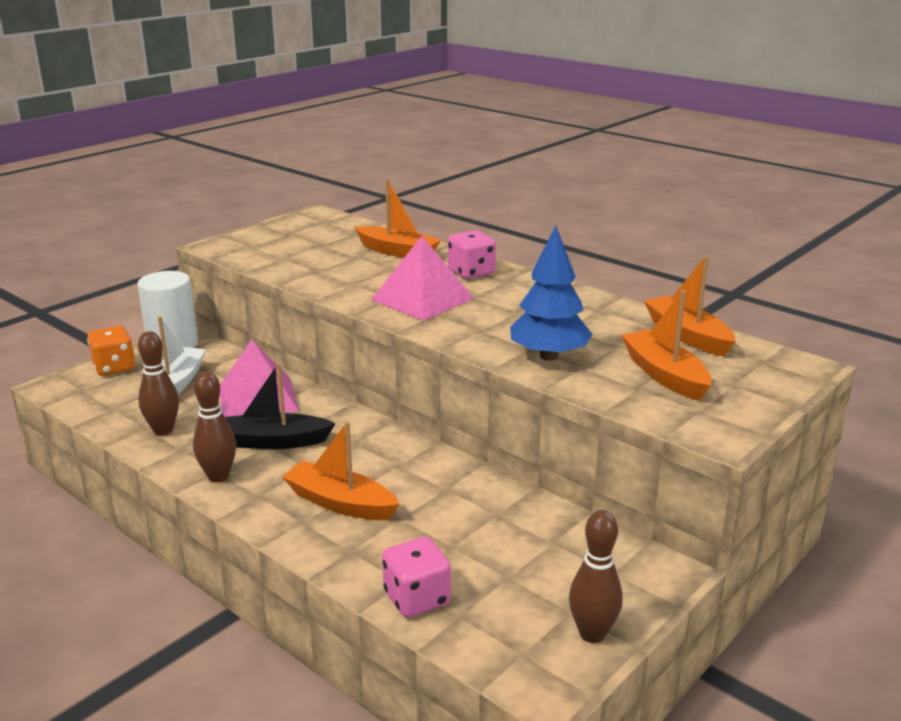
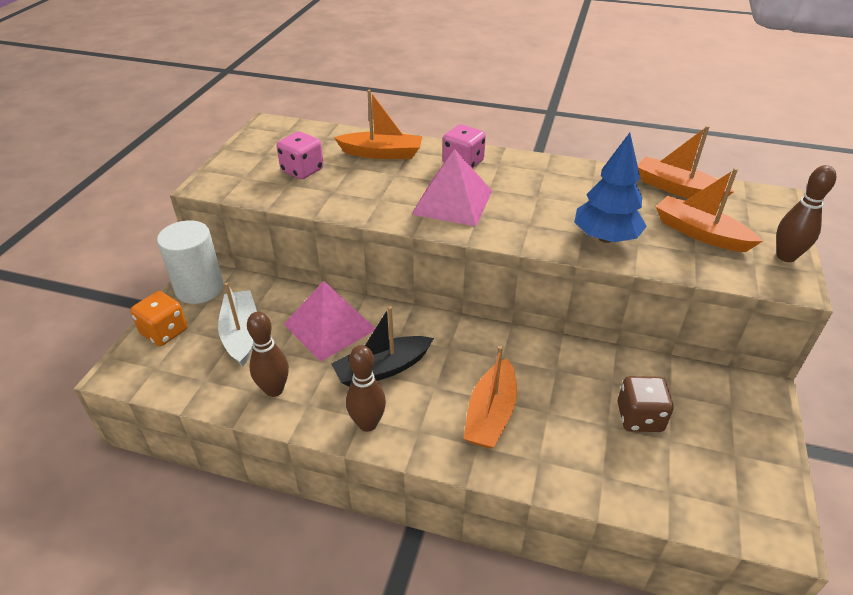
camera: 25 degrees left, 15 degrees up
(340, 503) = (491, 414): orange boat -> orange boat turned 75 degrees counterclockwise
(417, 598) = (627, 488): pink dice -> pink dice (302, 170)
(494, 550) = (639, 417): none -> brown dice
(592, 634) = (765, 469): brown bowling pin -> brown bowling pin (786, 256)

